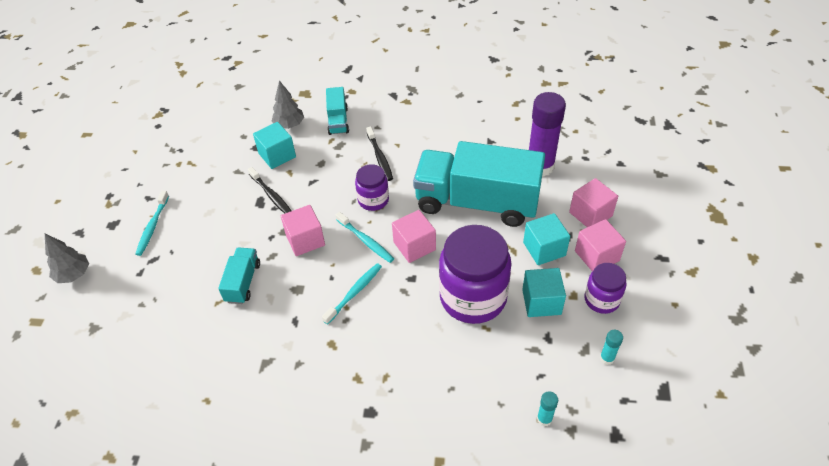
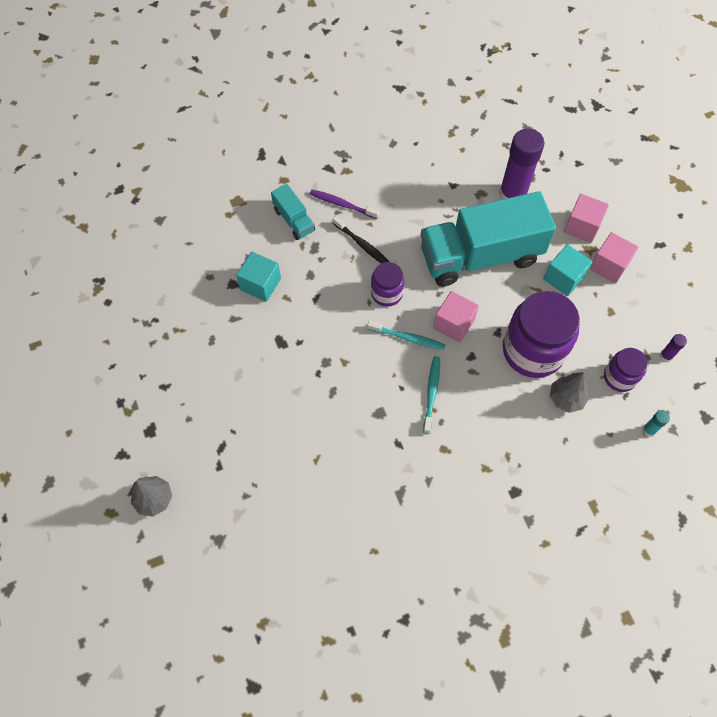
camera: 30 degrees left, 15 degrees up
(152, 227) = (194, 415): turquoise toothbrush -> none
(243, 282) = (325, 430): turquoise truck -> none
(271, 195) = (287, 330): black toothbrush -> none
(289, 125) = (248, 244): grey tree -> grey tree (566, 398)
(305, 240) = (352, 362): pink cube -> none
(385, 123) = (342, 204): none -> purple toothbrush
(541, 302) = (589, 329): turquoise cube -> none
(601, 299) = (634, 305): purple jar -> purple jar (619, 377)
(607, 358) = (666, 356): turquoise glue stick -> purple glue stick

